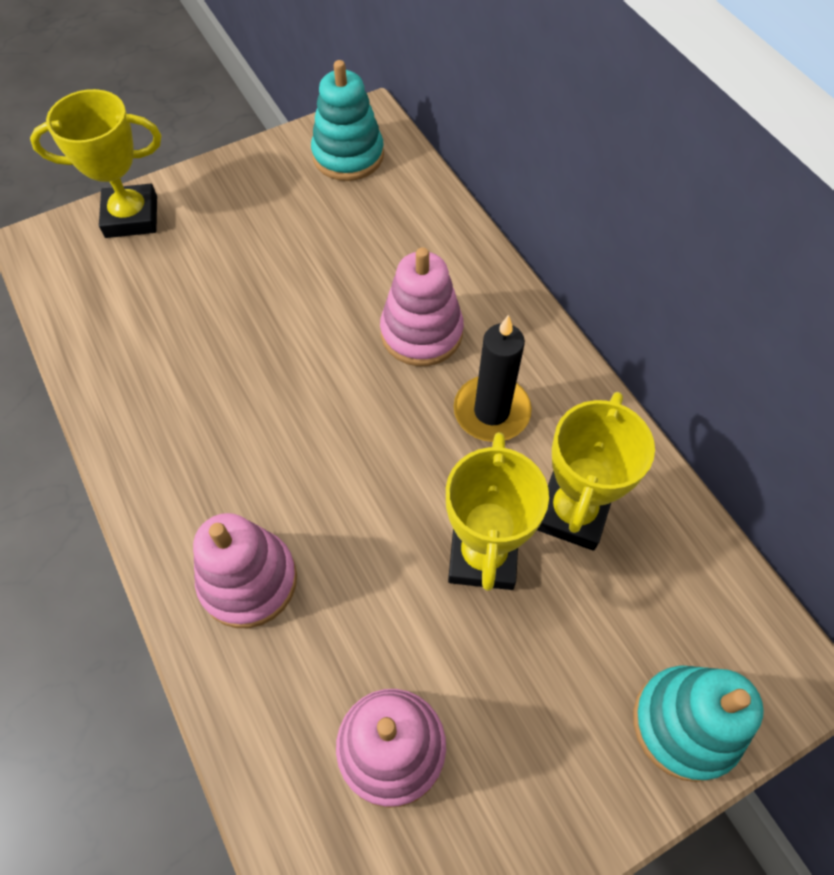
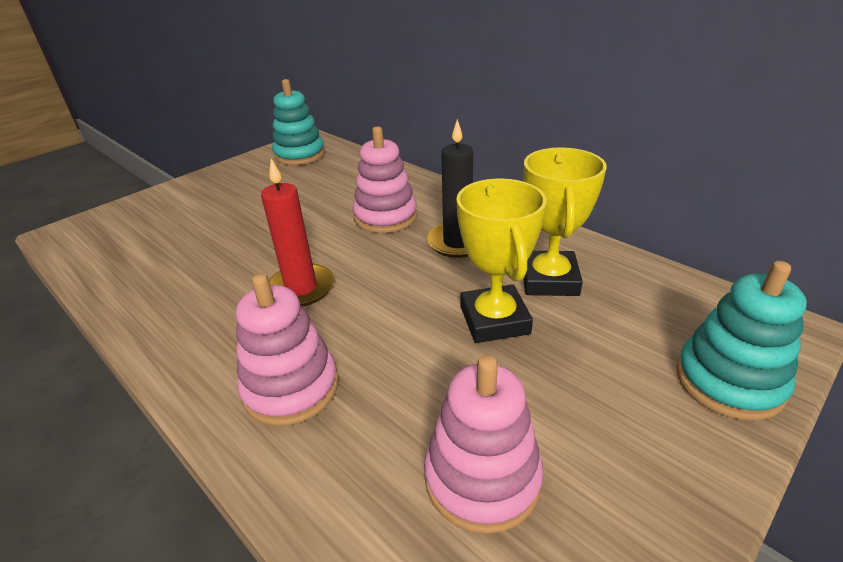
camera: 15 degrees left, 25 degrees down
(131, 217) = (140, 206): yellow trophy -> none
(290, 435) = (301, 288): none -> red candle

